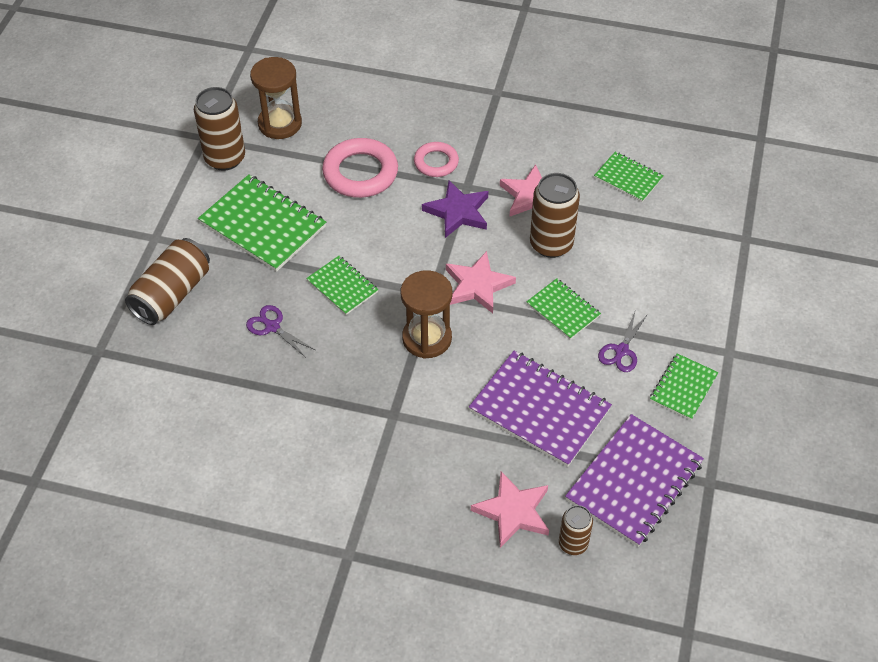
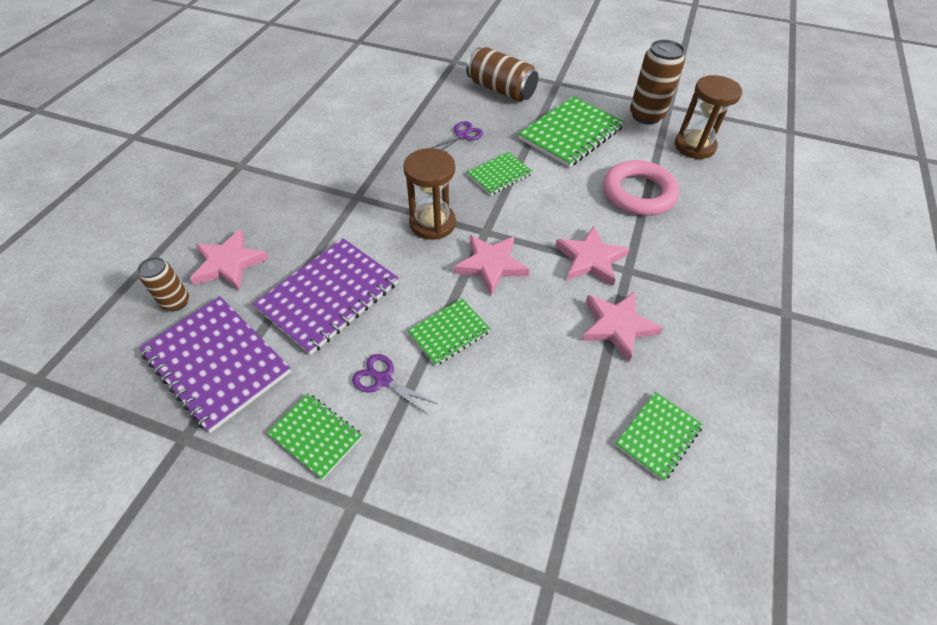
camera: 95 degrees right, 0 degrees up
(436, 162) = (660, 248): pink ring -> none
(458, 212) = (590, 259): purple star -> pink star
(551, 244) = (544, 334): brown can -> none

